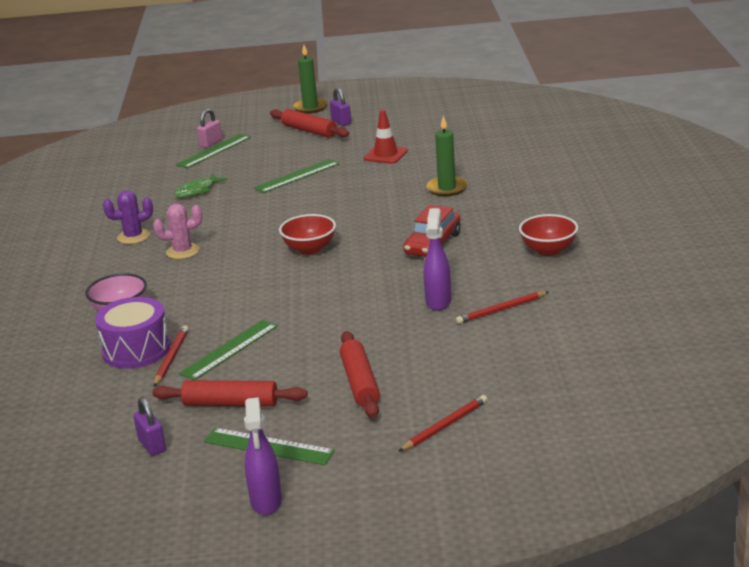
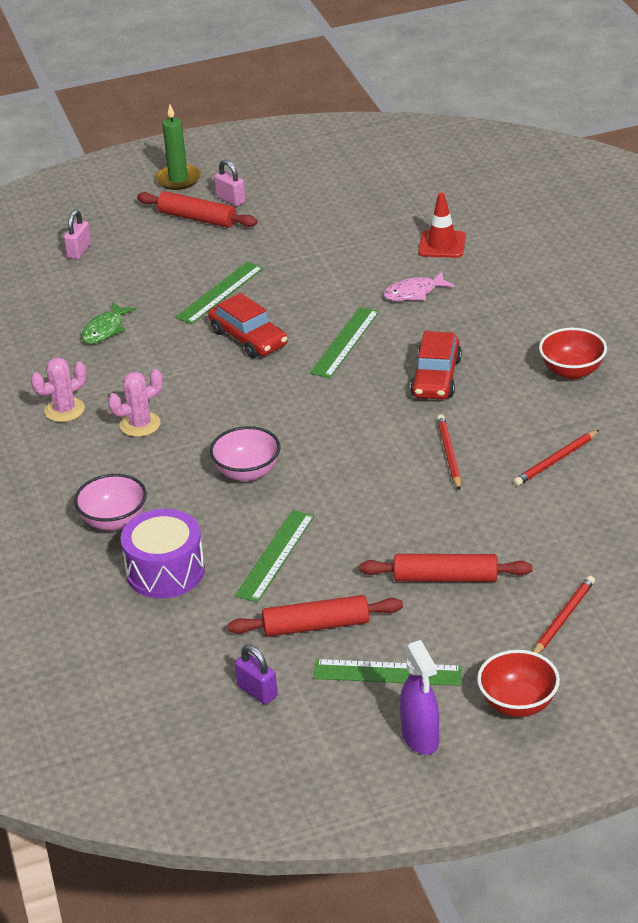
camera: 15 degrees left, 10 degrees up
(133, 237) = (64, 410): purple cactus -> pink cactus
(171, 358) = (214, 576): red pencil -> red pencil (449, 454)
(214, 151) = (90, 263): green ruler -> green ruler (345, 342)
(244, 291) = (247, 472): none -> pink bowl
(300, 205) = (248, 338): none -> red car
(309, 249) = (294, 402): red bowl -> red bowl (518, 704)
(341, 122) = (231, 200): purple padlock -> pink padlock
(359, 383) = (445, 578): red rolling pin -> red rolling pin turned 60 degrees counterclockwise
(385, 155) = (314, 248): red traffic cone -> red traffic cone (442, 244)
(438, 301) = (480, 458): purple spray bottle -> none
(447, 188) = (414, 293): green candle -> pink fish

